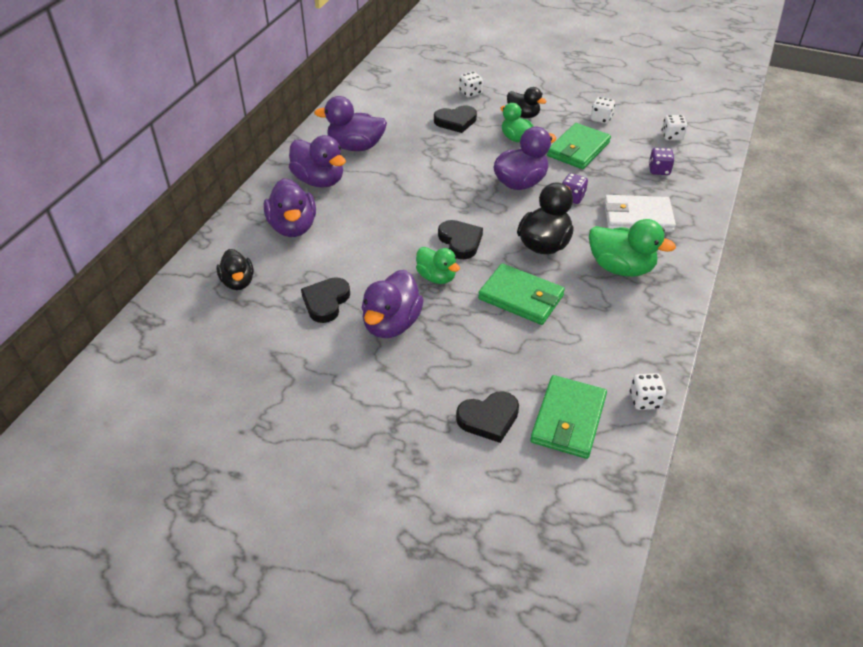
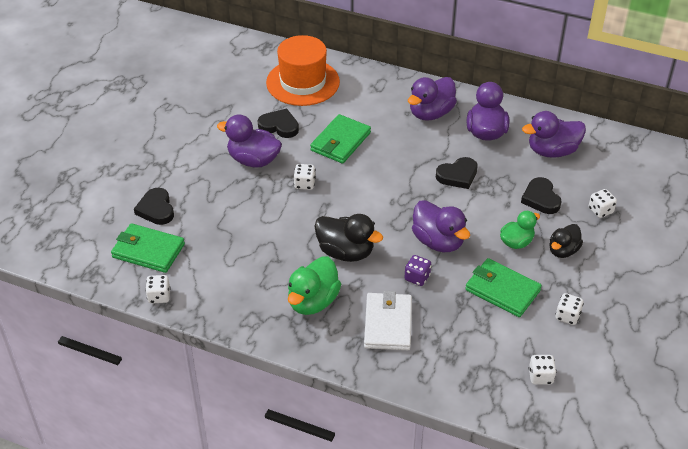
camera: 90 degrees right, 0 degrees up
(238, 282) = (303, 82): black duck -> orange hat
(293, 227) = (367, 103): purple duck -> purple duck (552, 151)
(436, 277) = (304, 184): green duck -> white dice
(460, 241) = (349, 198): black heart -> black heart (457, 175)
(521, 297) = (278, 233): green wallet -> green wallet (340, 142)
(659, 170) = (470, 354): purple dice -> none

